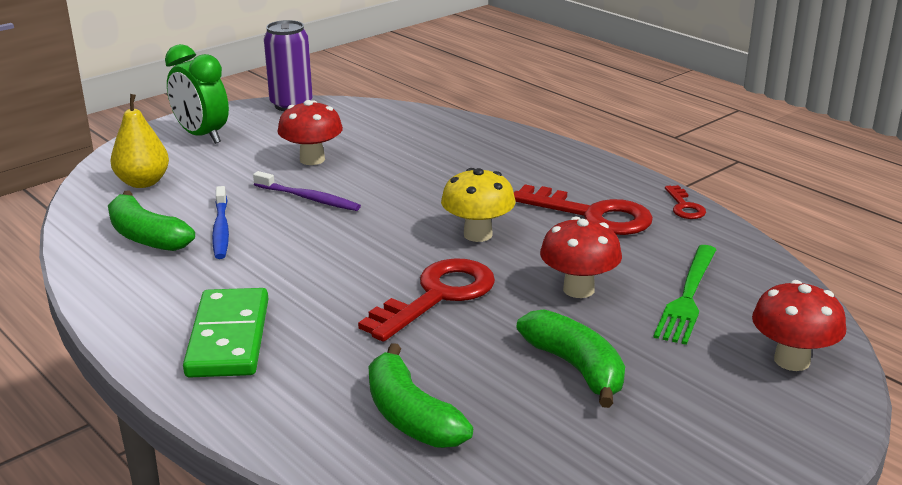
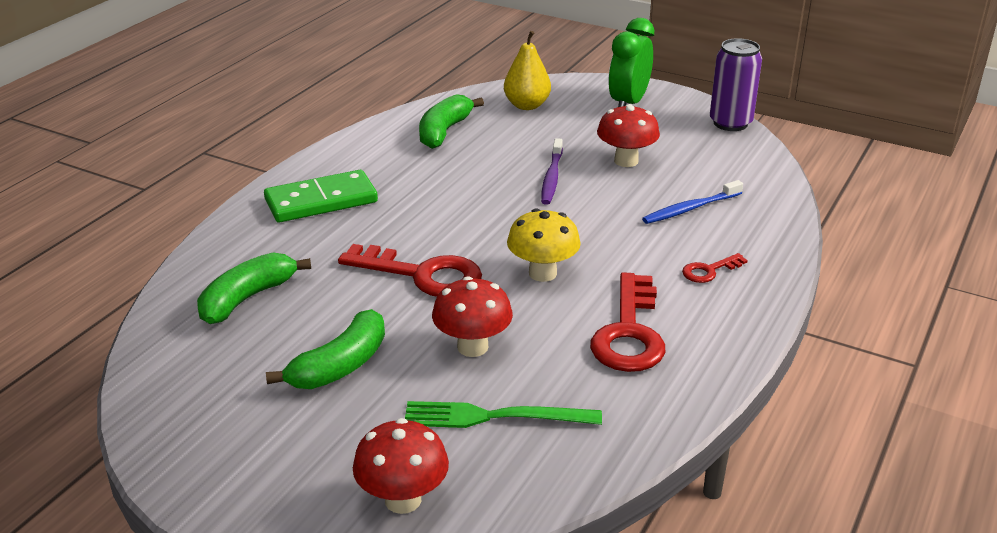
camera: 70 degrees right, 5 degrees up
(221, 229) = (473, 156): blue toothbrush -> blue toothbrush (690, 209)
(684, 206) = (696, 392): red key -> red key (709, 271)

